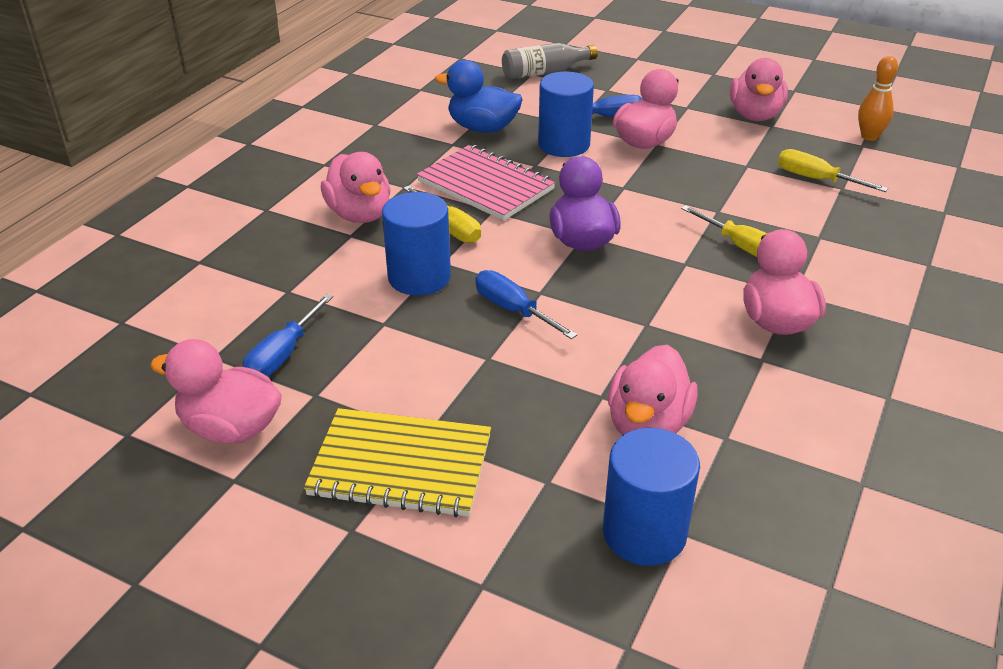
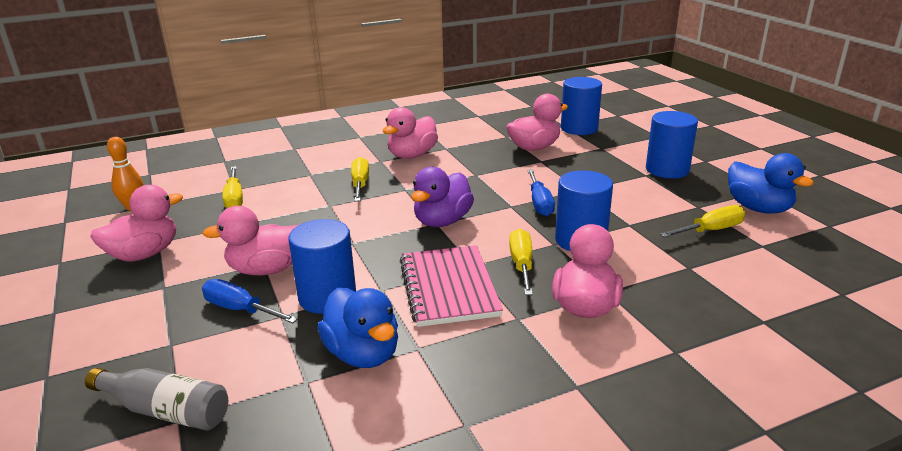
camera: 140 degrees left, 10 degrees down
(231, 428) = (758, 208): pink duck -> blue duck
(283, 354) = (710, 230): blue screwdriver -> yellow screwdriver
(401, 465) = (667, 170): yellow notebook -> blue cylinder

